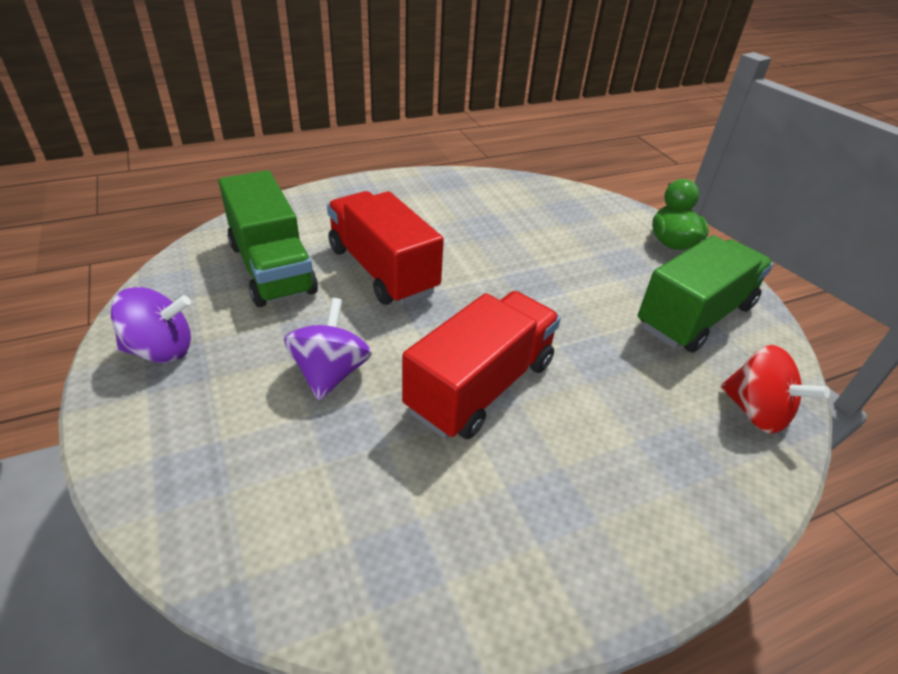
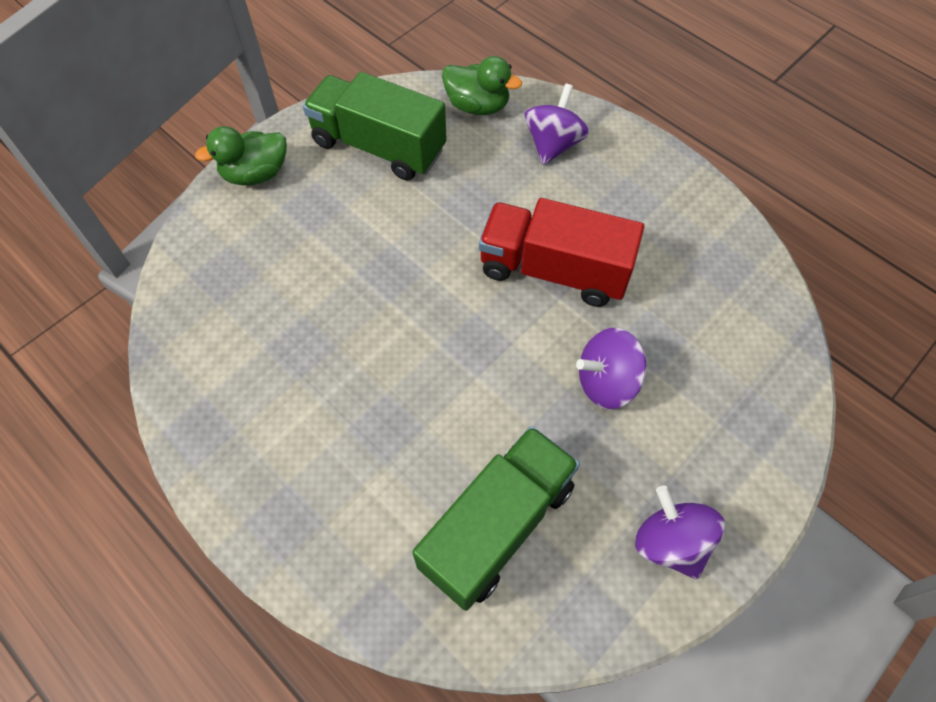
camera: 110 degrees left, 20 degrees up
(382, 270) = (441, 412): red truck -> none
(675, 461) = (553, 144): none -> purple spinning top
(755, 412) = (477, 106): red spinning top -> green duck

